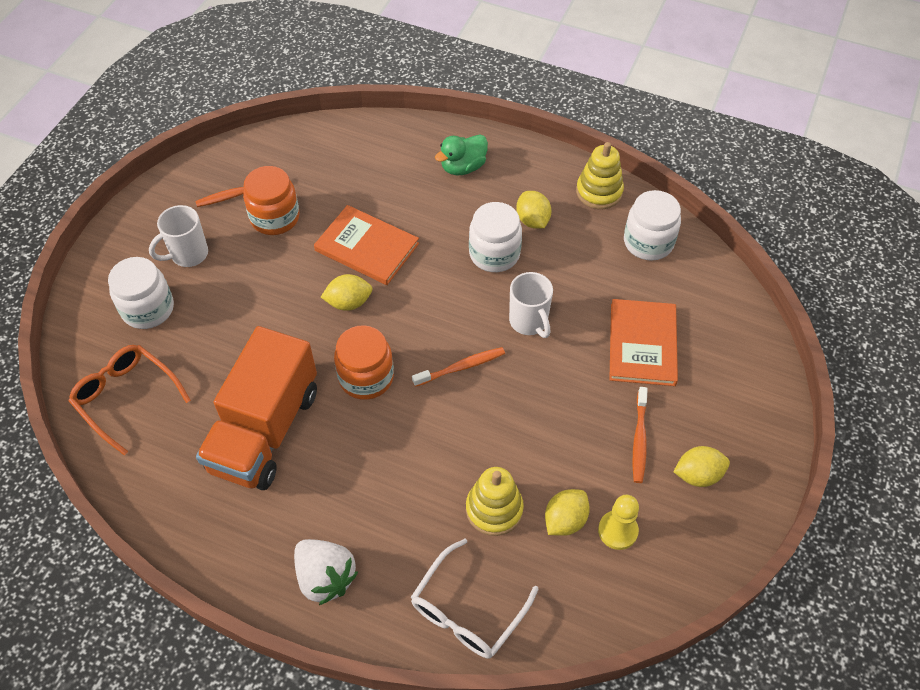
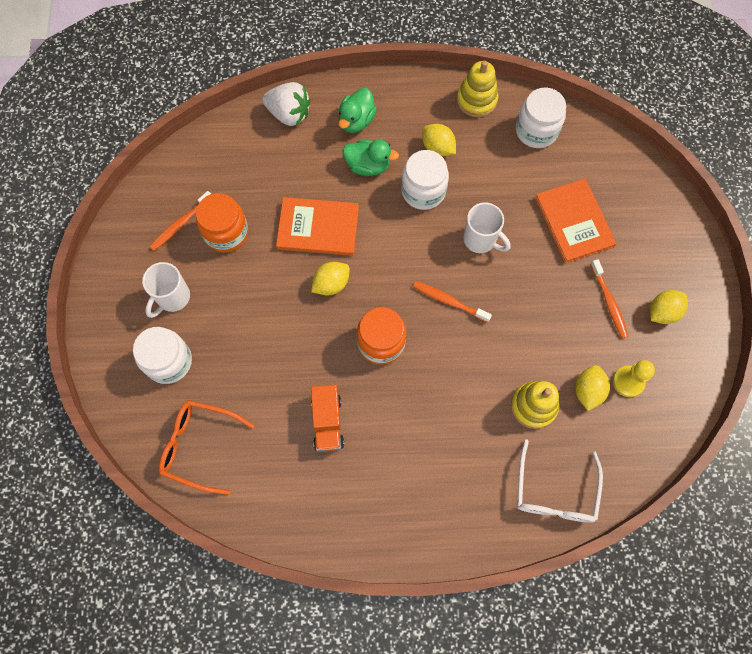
camera: 25 degrees left, 15 degrees up
(265, 430) = (327, 422): orange truck -> orange truck, size x0.51
(325, 577) = (440, 516): white strawberry -> white strawberry (289, 114)
(451, 210) = (368, 165): none -> green duck
(461, 367) = (449, 301): orange toothbrush -> orange toothbrush turned 105 degrees counterclockwise

